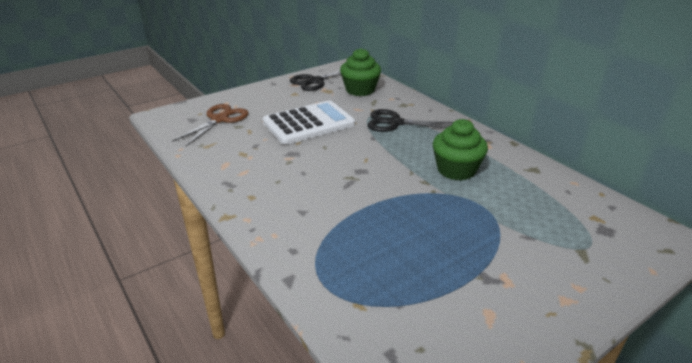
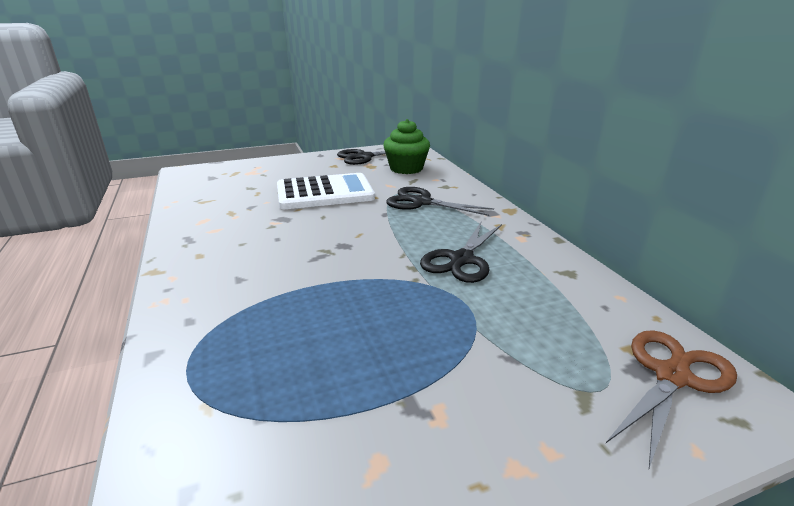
camera: 15 degrees right, 5 degrees down
(219, 119) = (237, 180): brown scissors -> brown scissors (672, 376)
(456, 170) = (461, 259): green cupcake -> black scissors

